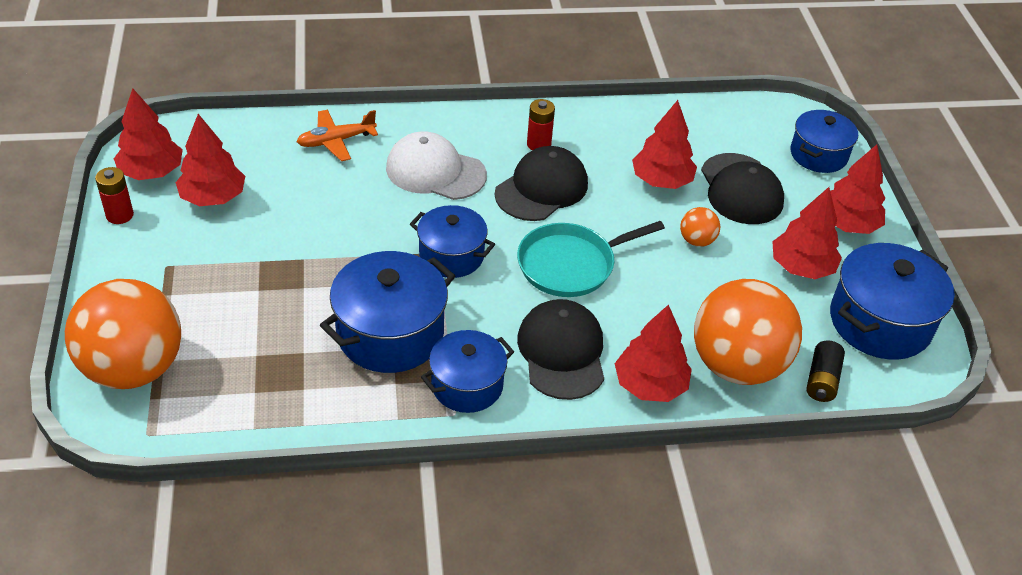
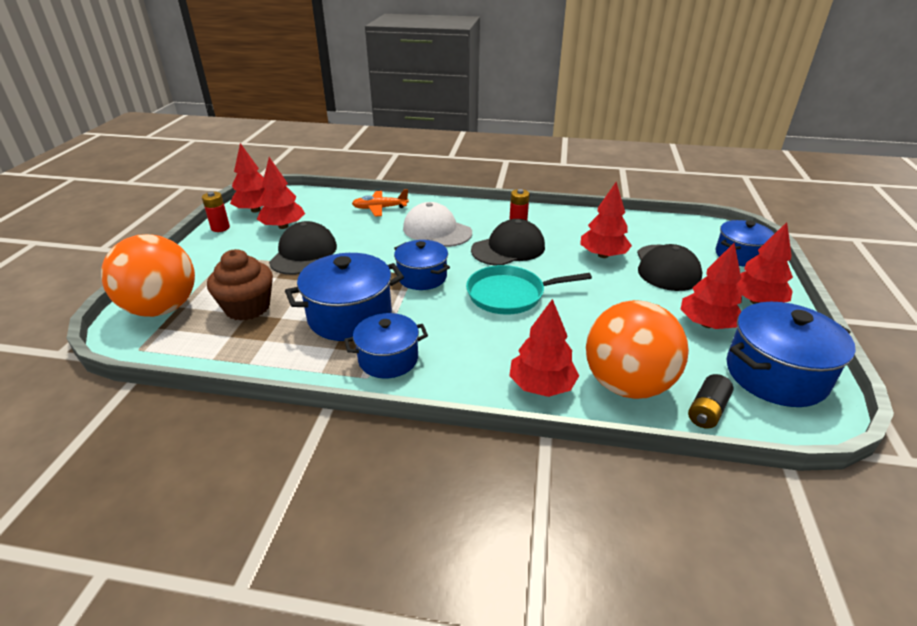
camera: 20 degrees right, 10 degrees down
(250, 345) = (247, 307): none -> brown cupcake
(562, 352) = (476, 349): black cap -> black cap (303, 253)
(696, 241) = (619, 294): orange ball -> none

